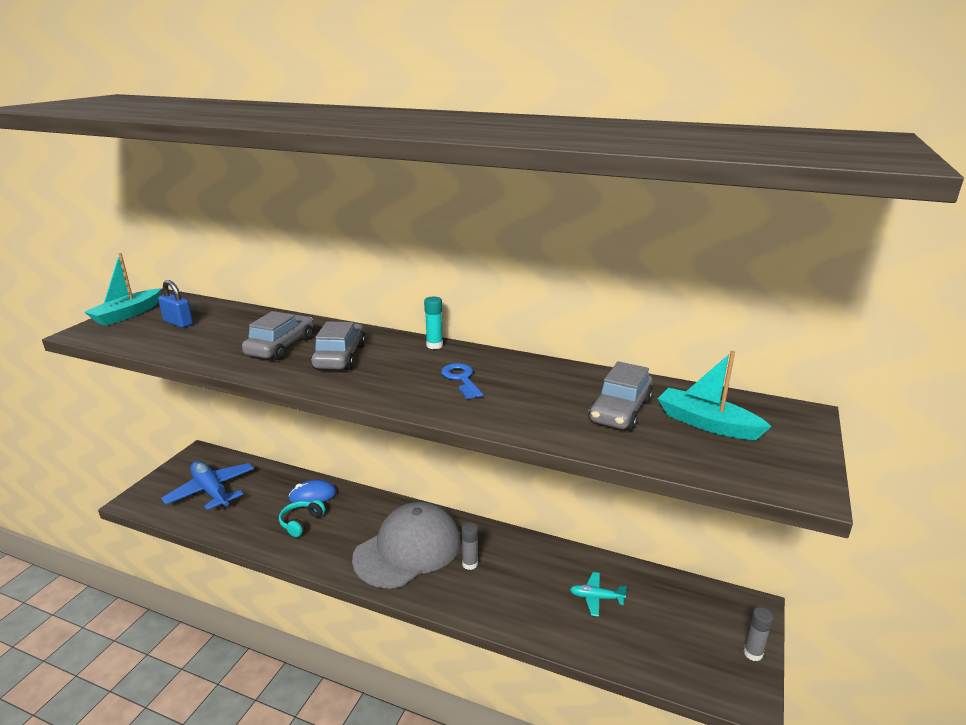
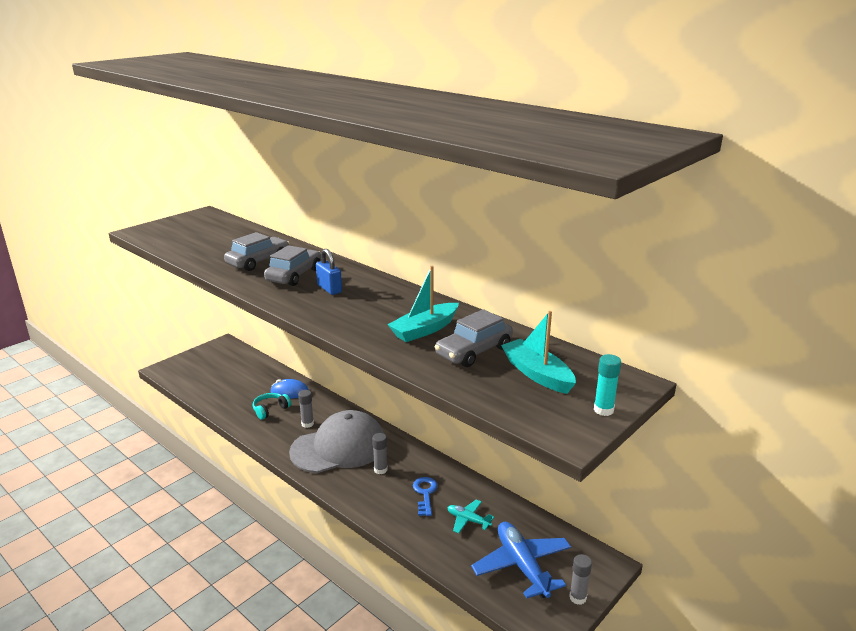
camera: 20 degrees right, 0 degrees up
(127, 314) = (172, 222): turquoise boat -> turquoise boat (425, 330)
(178, 323) = (201, 233): blue padlock -> blue padlock (329, 289)
(211, 491) = (219, 373): blue plane -> blue plane (522, 566)
(355, 529) = (307, 424): none -> grey glue stick
(434, 345) = (372, 277): turquoise glue stick -> turquoise glue stick (603, 410)
(461, 379) = (370, 306): blue key -> blue key (425, 494)

